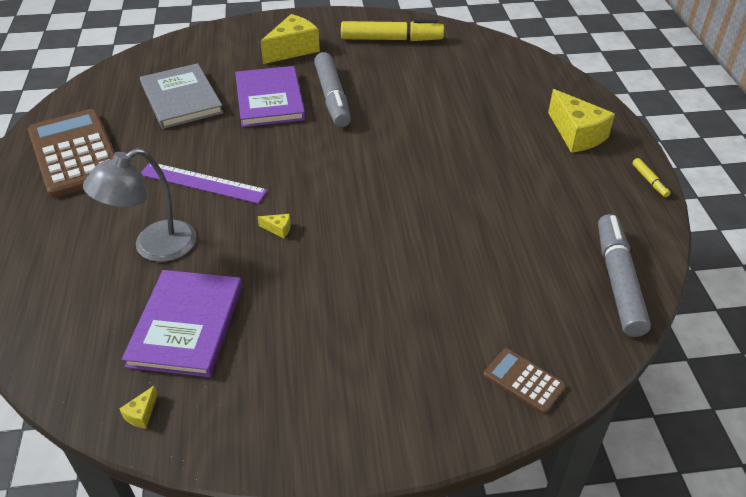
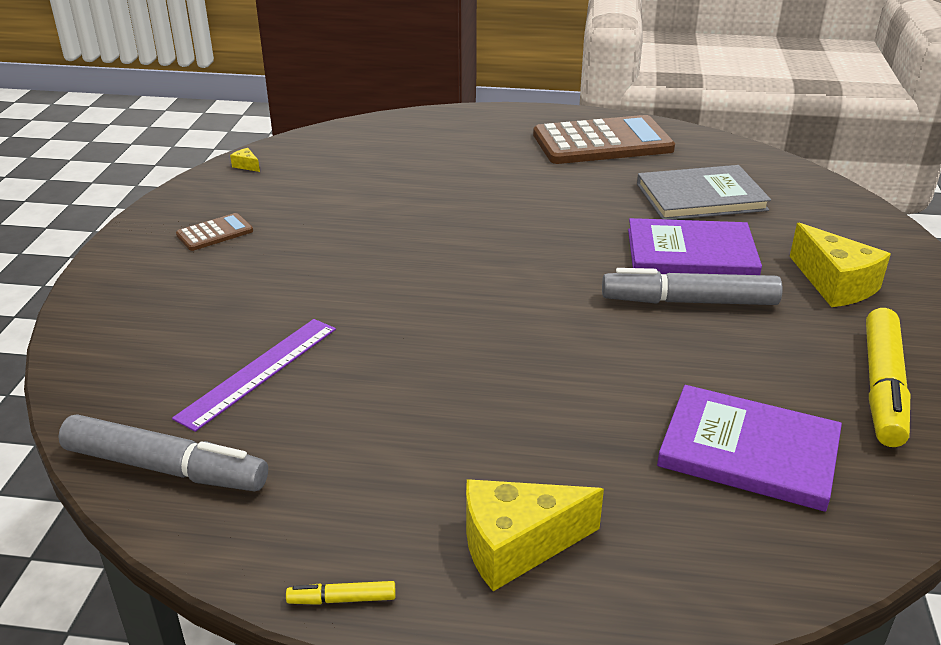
camera: 105 degrees right, 10 degrees down
(154, 247) = (435, 175): grey lamp -> none
(186, 325) = (324, 185): purple book -> purple book (749, 451)
(202, 182) = (525, 201): purple ruler -> purple ruler (259, 371)
(278, 229) = (423, 236): yellow cheese -> none
(523, 381) = (101, 346): brown calculator -> brown calculator (215, 233)

